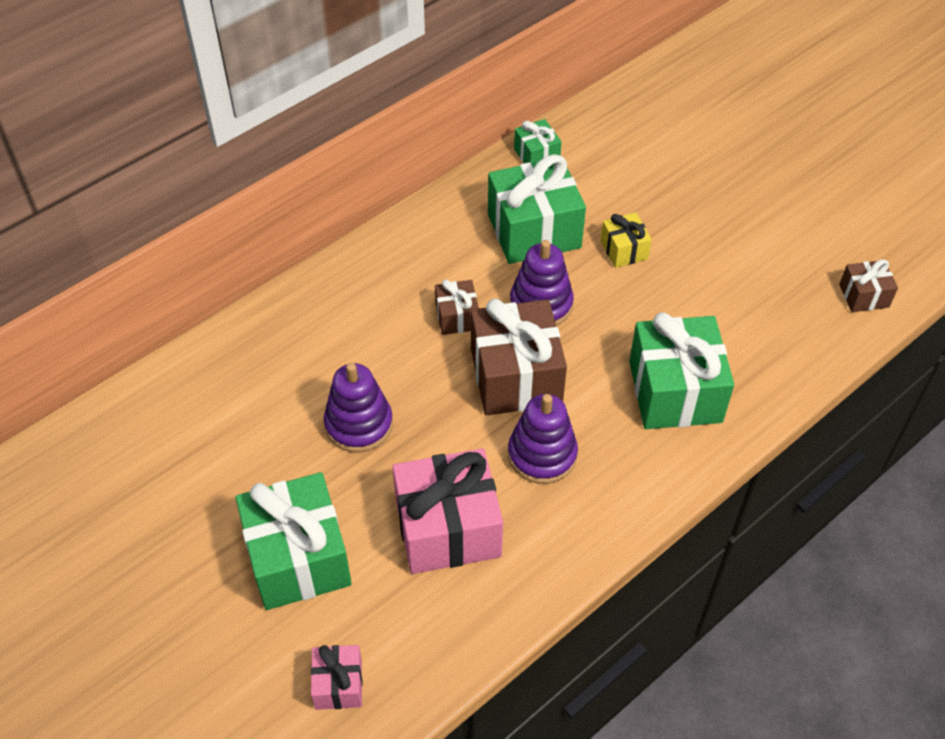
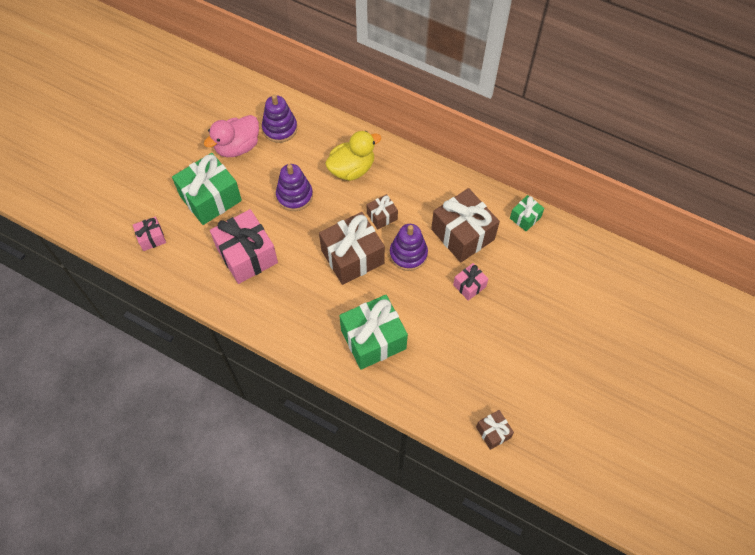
camera: 70 degrees right, 10 degrees up
(206, 485) = (237, 147): none -> pink duck
(346, 330) = (352, 169): none -> yellow duck
(534, 231) = (462, 234): green gift -> brown gift
(542, 455) = (306, 284): purple stacking toy -> purple stacking toy (280, 128)
(624, 250) = (469, 286): yellow gift -> pink gift

